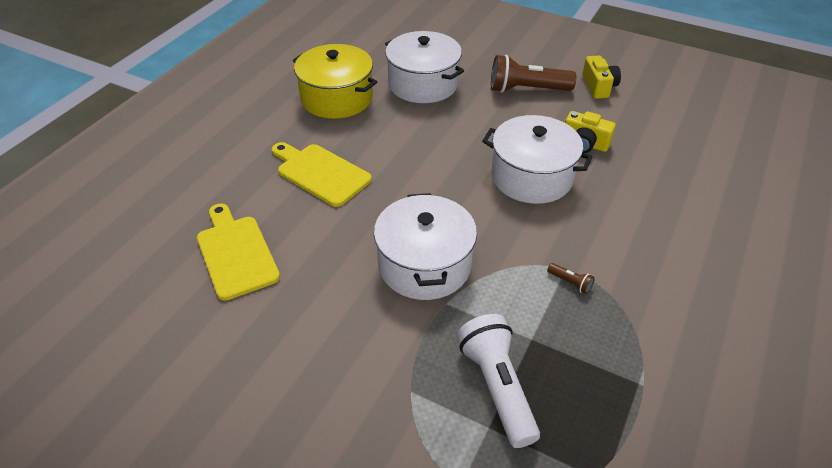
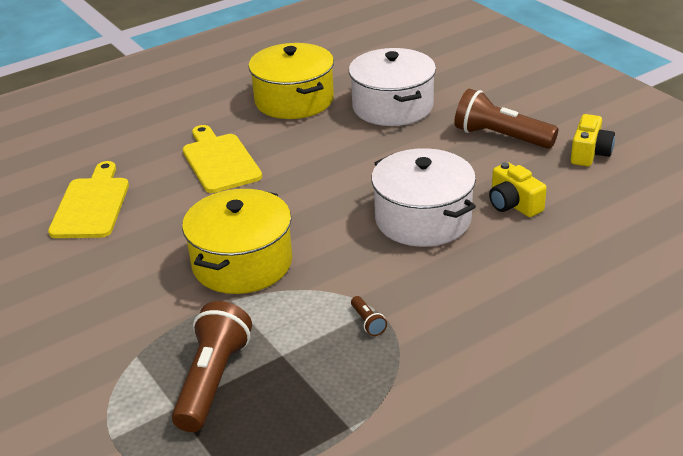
camera: 30 degrees right, 10 degrees down
(424, 265) = (242, 263): white pot -> yellow pot
(497, 387) = (213, 380): white flashlight -> brown flashlight

